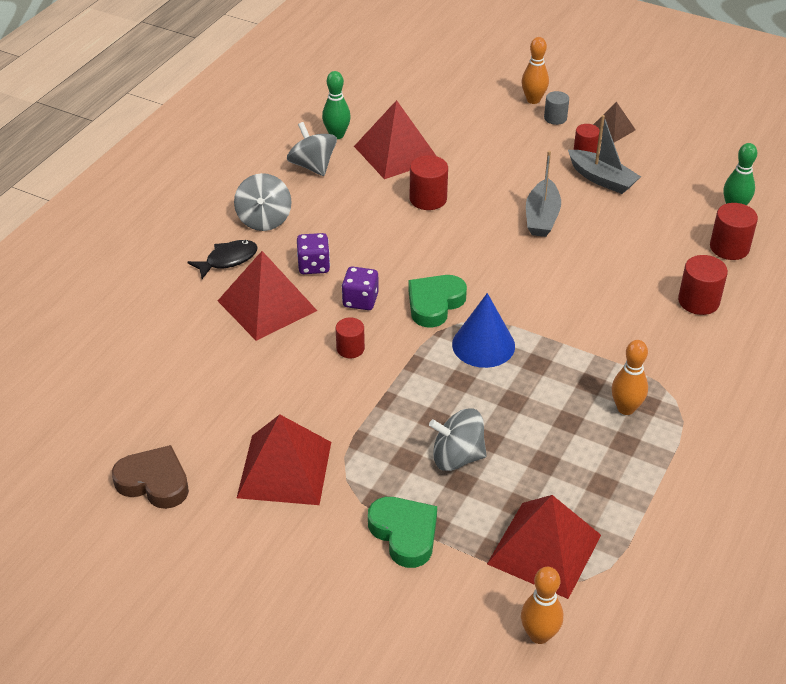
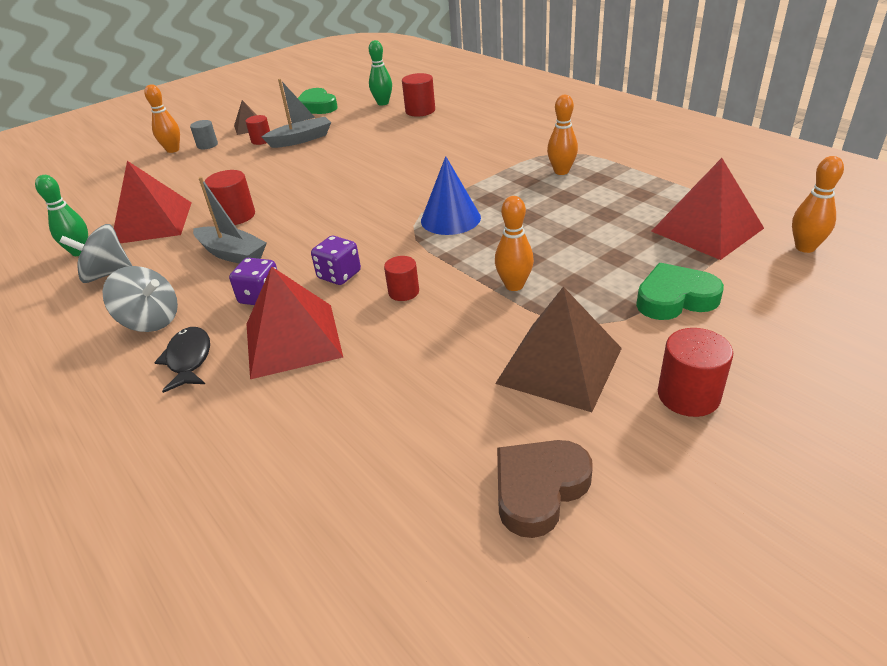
camera: 65 degrees left, 5 degrees down
(284, 469) = (559, 365): red pyramid -> brown pyramid
(385, 417) = (514, 285): none -> orange bowling pin
(434, 304) = (379, 234): green heart -> green heart (317, 106)
(457, 457) = (584, 254): grey spinning top -> none
(542, 217) = (318, 169): grey boat -> grey boat (232, 254)
(698, 301) = (466, 129): red cylinder -> red cylinder (688, 395)

